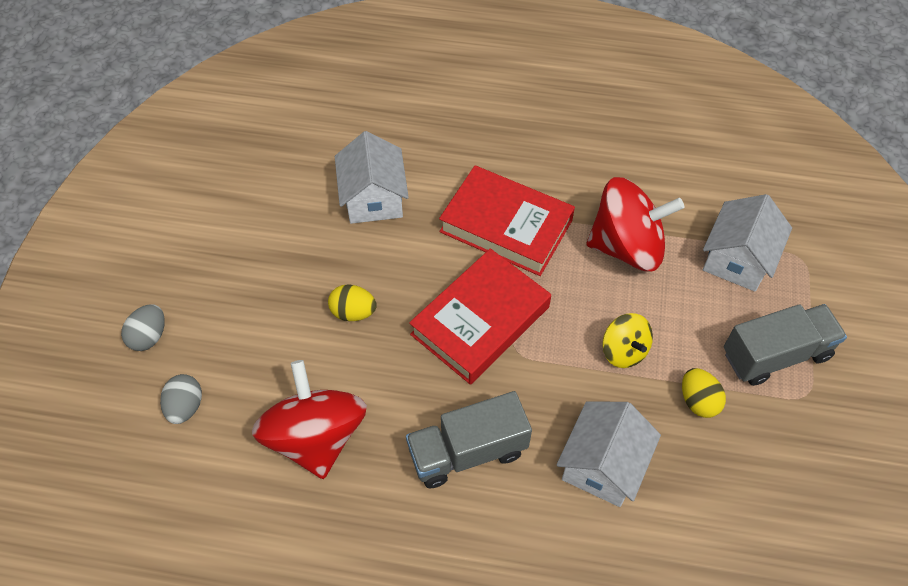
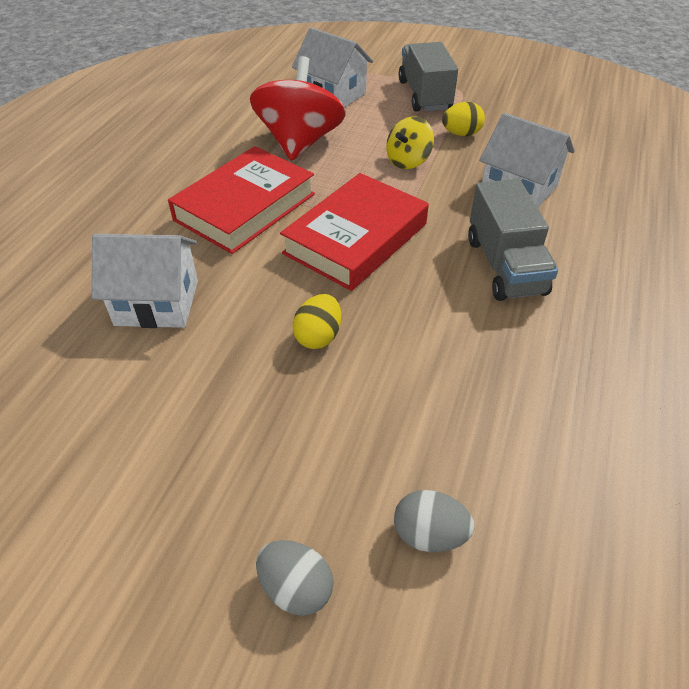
camera: 80 degrees left, 10 degrees down
(316, 437) = (484, 386): red spinning top -> none
(480, 321) = (356, 239): red book -> red book turned 75 degrees clockwise
(624, 351) = (408, 161): yellow spinning top -> yellow spinning top turned 150 degrees clockwise

